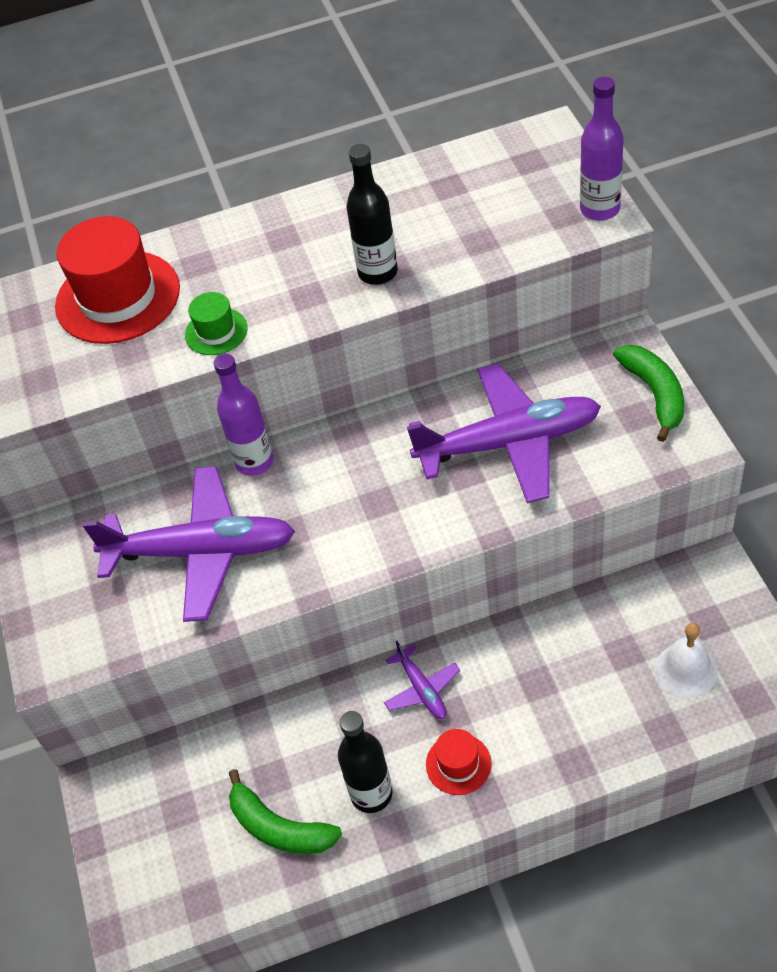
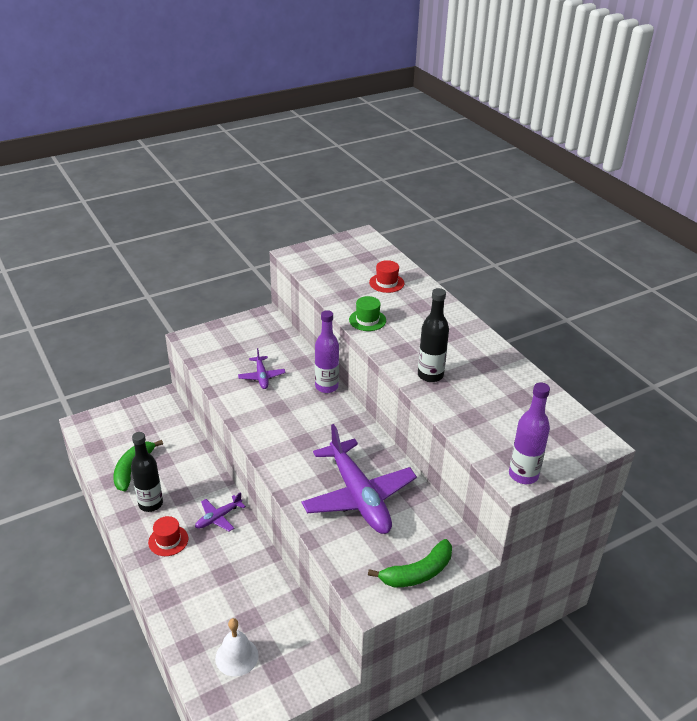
camera: 70 degrees right, 15 degrees down
(118, 297) = (386, 283): red hat -> red hat, size x0.49
(201, 552) = (261, 376): purple plane -> purple plane, size x0.46

